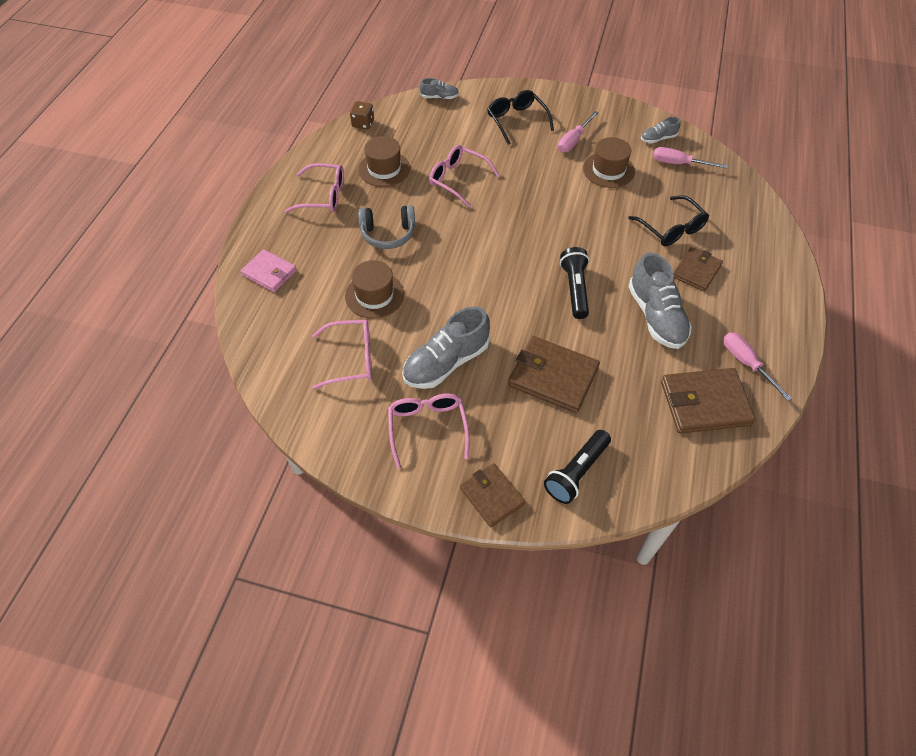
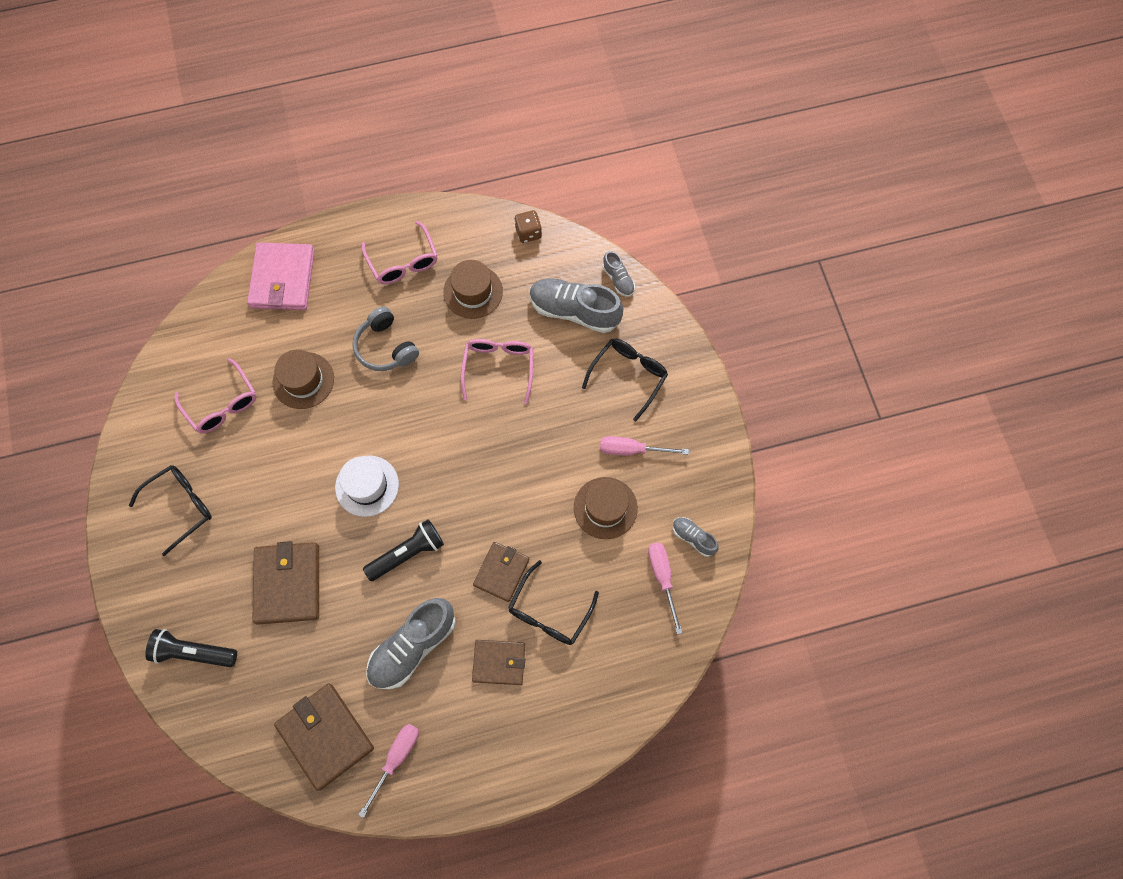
camera: 60 degrees right, 15 degrees up
(269, 273) = (283, 279): pink wallet -> pink wallet, size x1.57
(427, 428) = (180, 507): pink glasses -> black glasses
(446, 363) = (257, 484): grey shoe -> grey shoe (574, 311)
(492, 496) = (138, 593): brown wallet -> brown wallet (501, 572)
(500, 291) = (367, 486): none -> white hat

